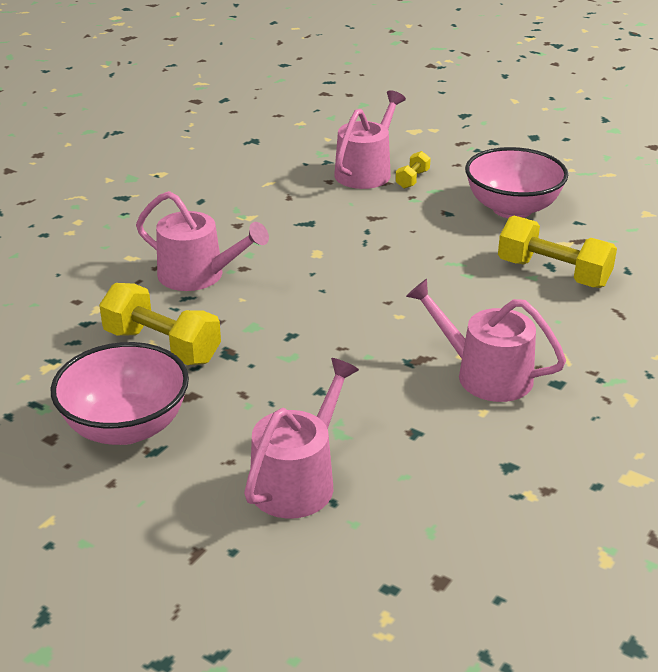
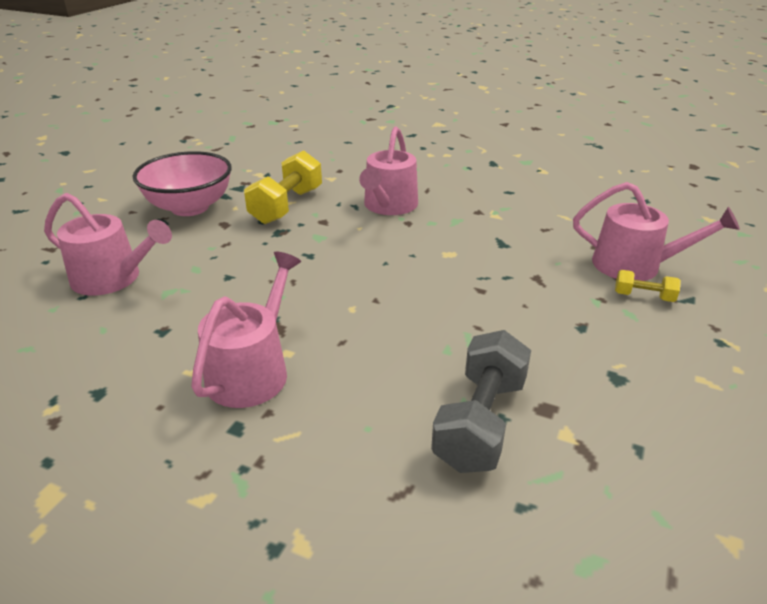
camera: 80 degrees right, 0 degrees up
(512, 209) = (630, 380): pink bowl -> none
(553, 273) = (480, 422): yellow dumbbell -> grey dumbbell

